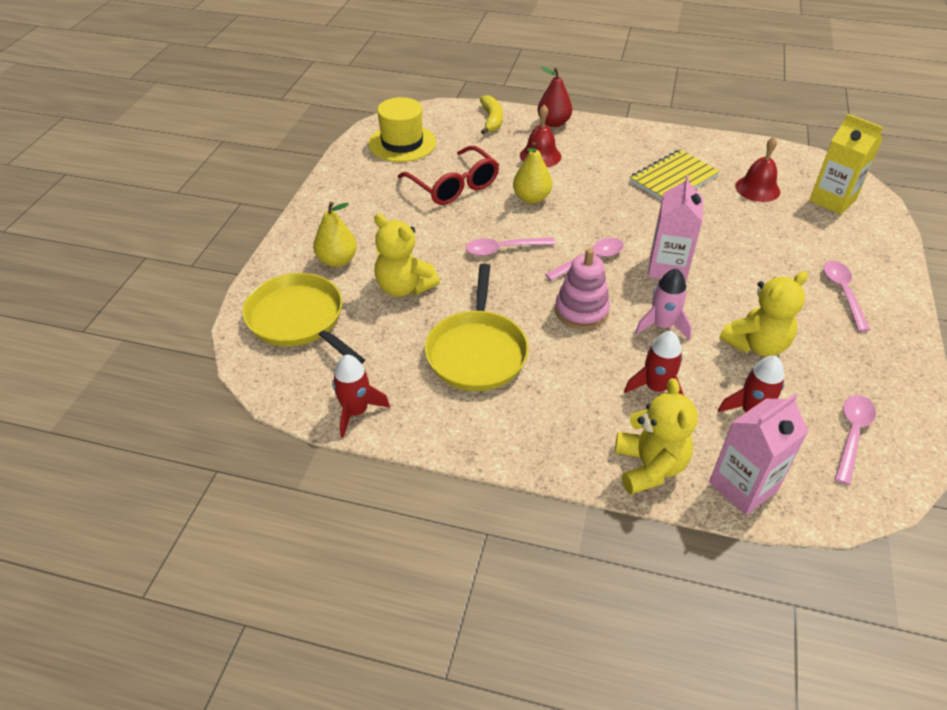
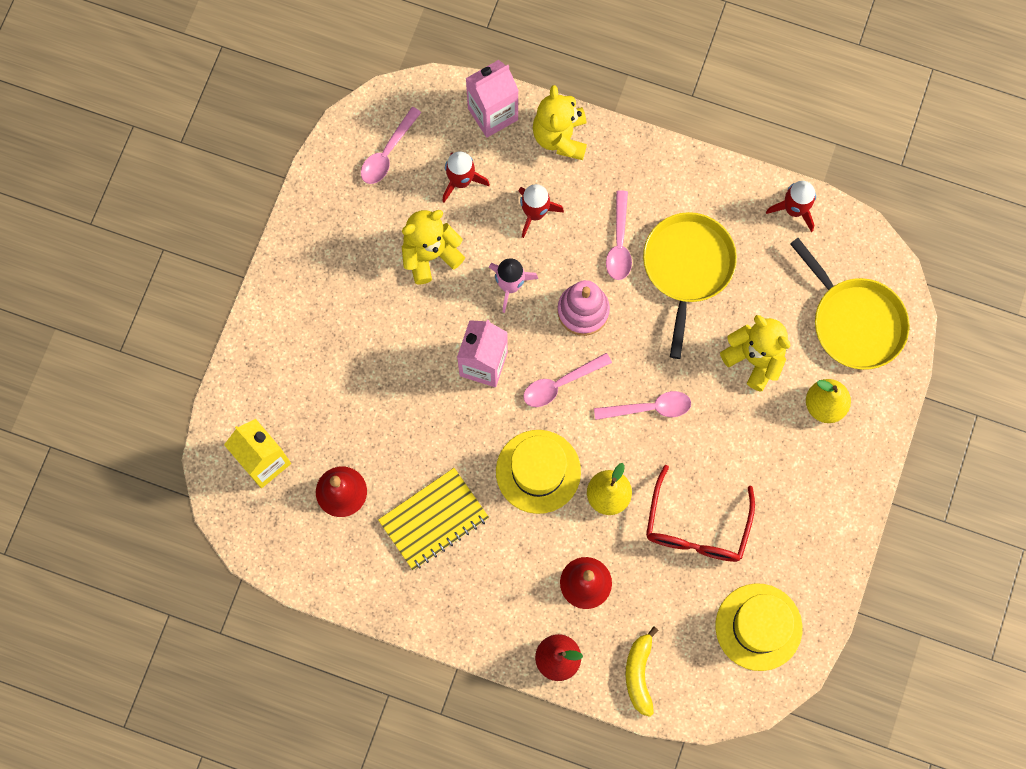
camera: 175 degrees left, 30 degrees up
(454, 186) = (696, 527): red glasses -> red glasses turned 135 degrees counterclockwise
(595, 208) = (538, 471): none -> yellow hat
(842, 292) = (320, 314): pink spoon -> pink spoon (619, 244)

